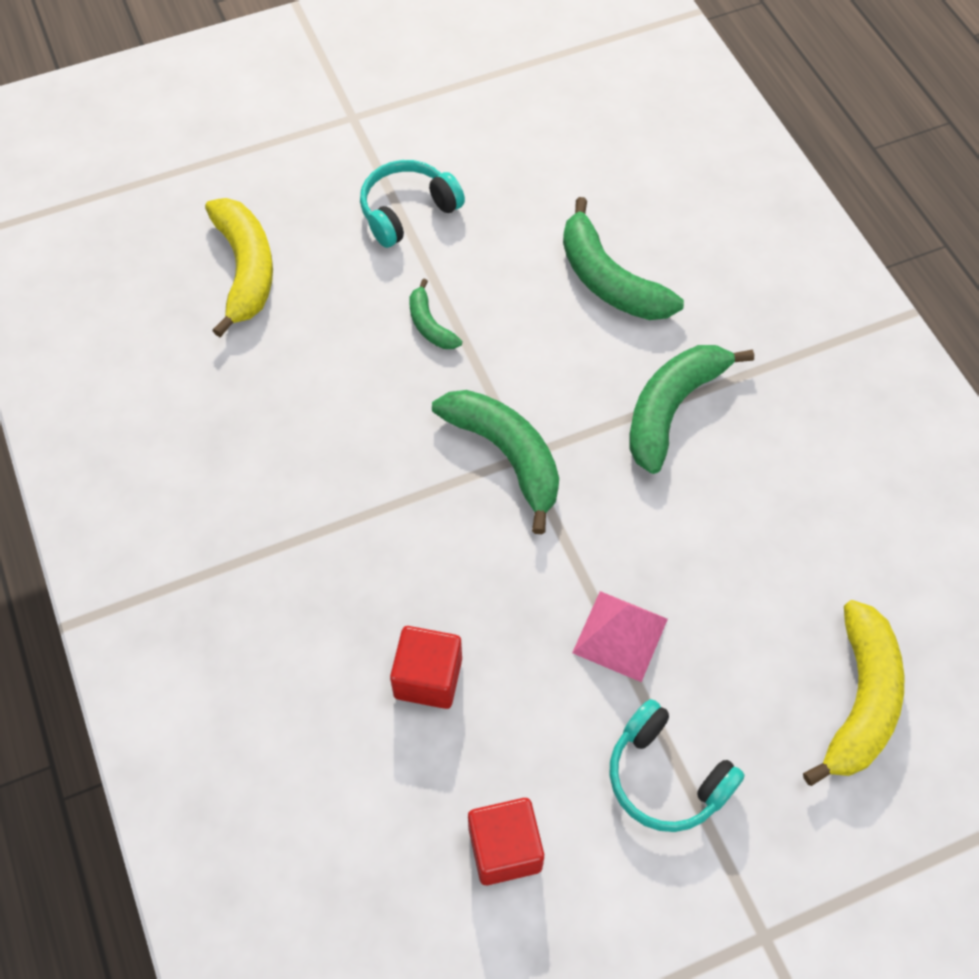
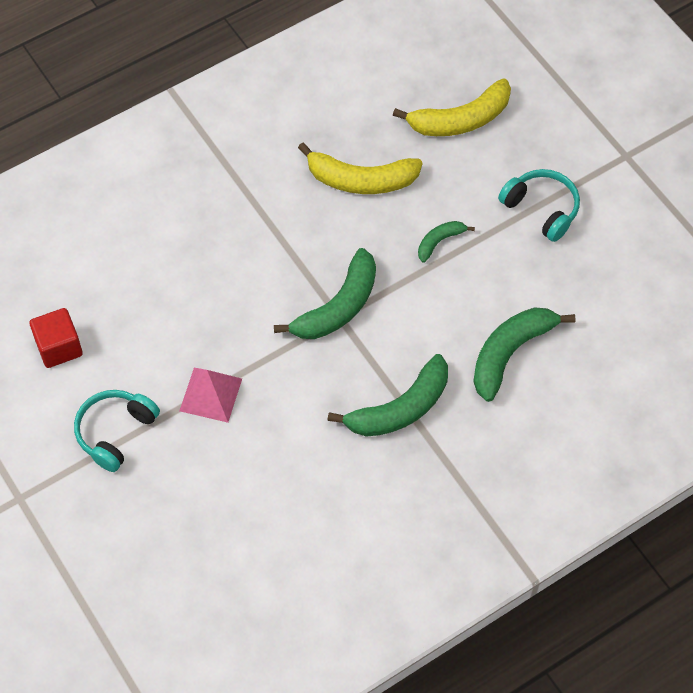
camera: 80 degrees right, 0 degrees up
(428, 678) = (164, 287): red cube -> none
(672, 408) = (400, 408): green banana -> green banana turned 120 degrees clockwise
(860, 700) = (185, 548): yellow banana -> yellow banana (361, 180)

